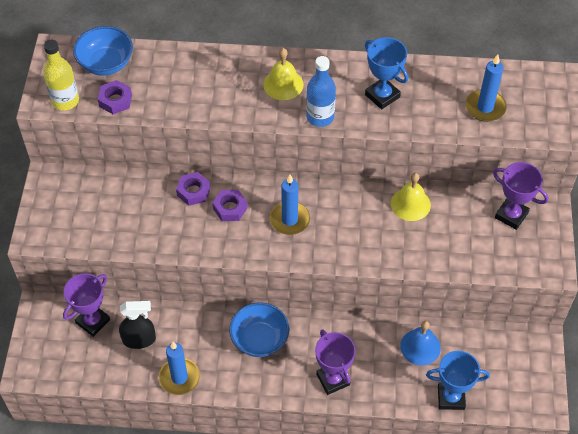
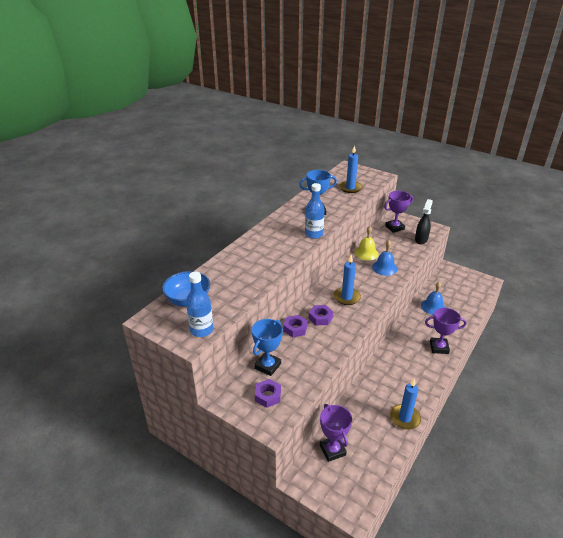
camera: 60 degrees left, 20 degrees down
(65, 101) = (201, 330): yellow bottle -> blue bottle
(115, 100) = (225, 306): purple nut -> purple nut (268, 396)
(139, 339) = (363, 428): black spray bottle -> black spray bottle (421, 239)
(259, 339) = (395, 368): blue bowl -> none
(283, 84) = (278, 238): yellow bell -> none
(389, 239) = (384, 268): none -> blue bell
(451, 397) = (470, 308): blue trophy -> blue trophy (268, 366)

